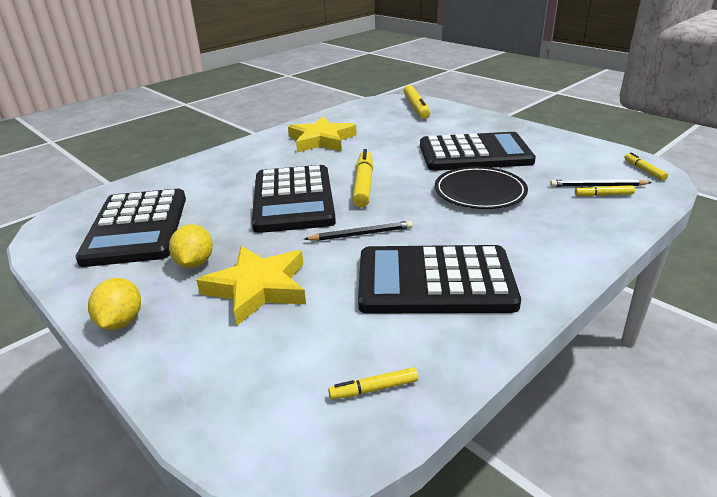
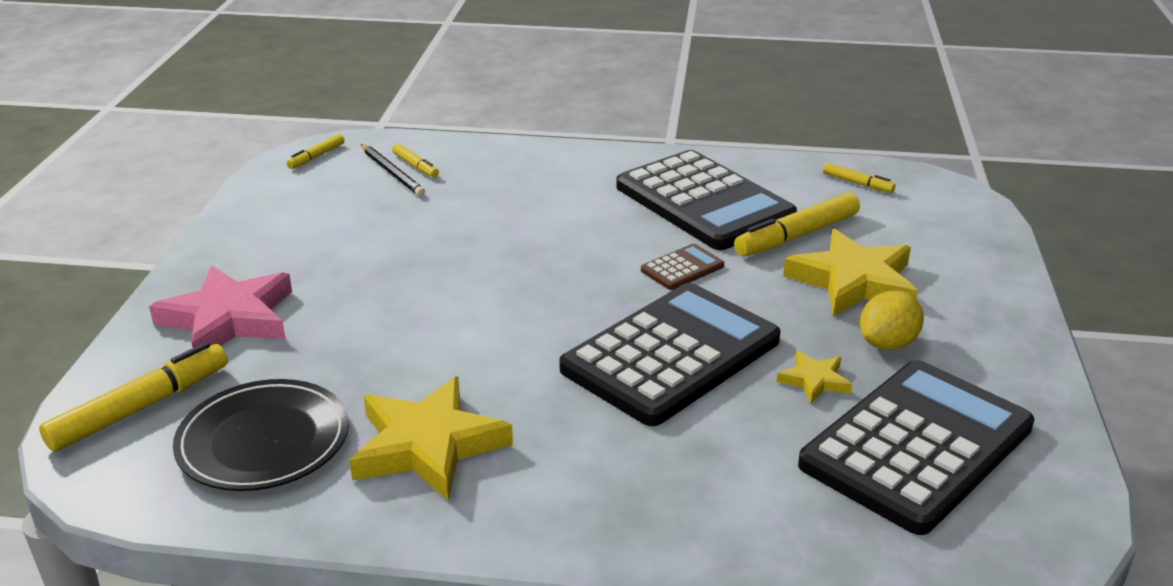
camera: 130 degrees left, 0 degrees up
(121, 322) = (1012, 326): yellow lemon -> none
(214, 226) = (814, 380): none -> yellow star
(361, 234) = (682, 268): black pencil -> brown calculator
(363, 185) = (560, 319): yellow marker -> yellow marker (797, 236)
(462, 126) = (229, 319): none -> pink star
(474, 154) = (357, 270): black calculator -> none
(480, 192) = (486, 232): black plate -> black plate (263, 441)

